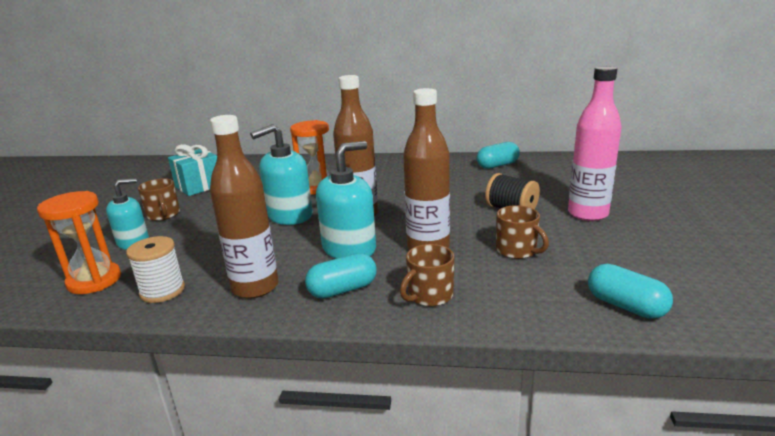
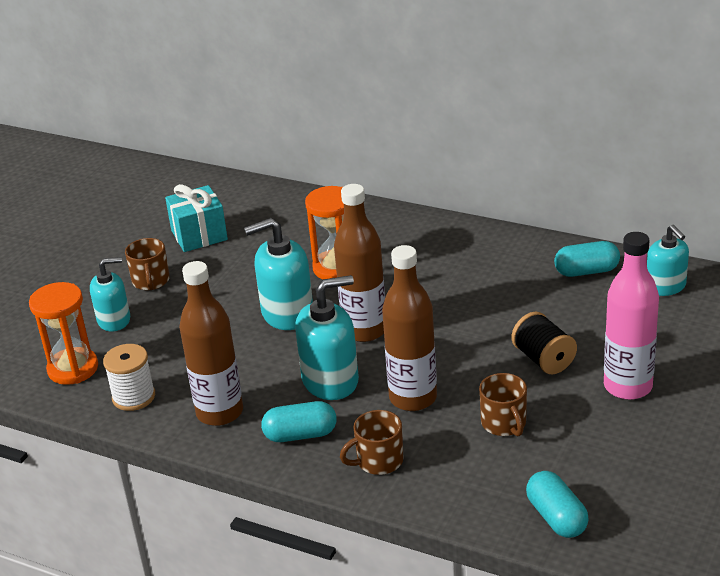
camera: 20 degrees right, 10 degrees up
(556, 165) = (665, 286): none -> turquoise soap dispenser

